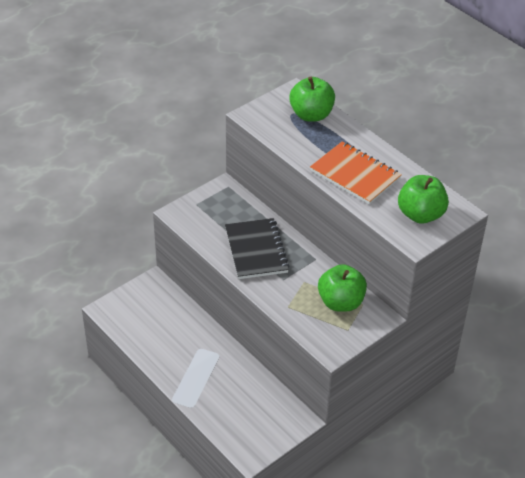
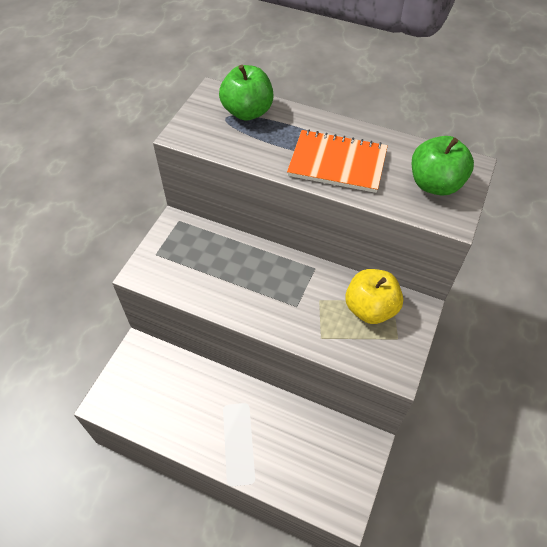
camera: 25 degrees left, 10 degrees up
(256, 250) = (249, 283): black notebook -> none
(341, 302) = (370, 308): green apple -> yellow apple

